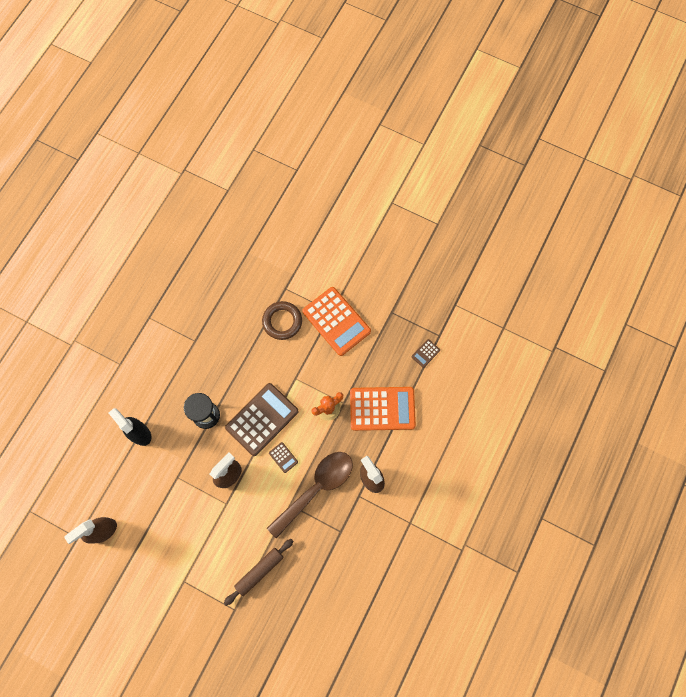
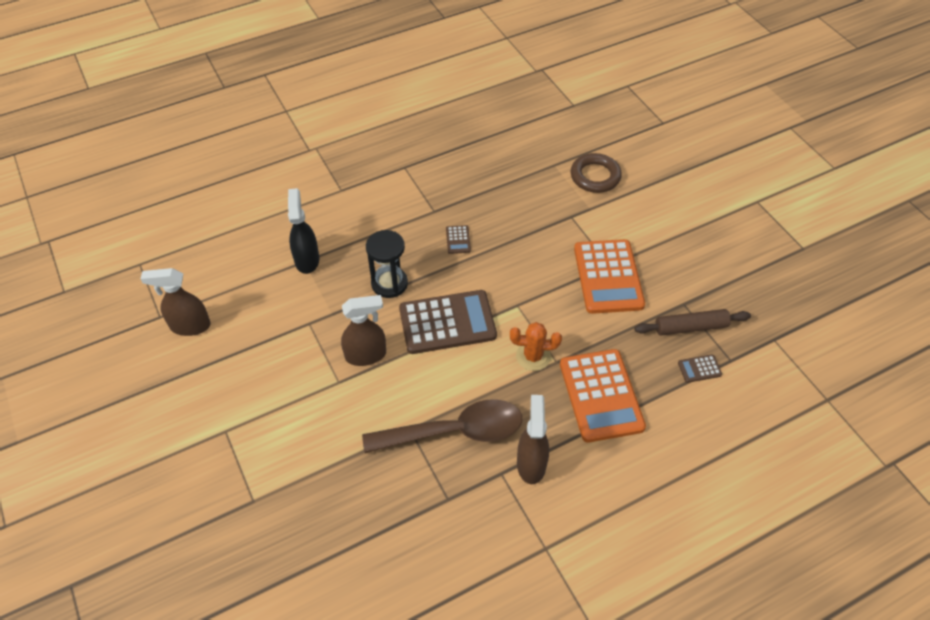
camera: 35 degrees right, 20 degrees down
(259, 571) = (316, 478): brown rolling pin -> brown rolling pin (690, 327)
(282, 321) = (544, 244): brown ring -> brown ring (595, 176)
(283, 457) = (441, 375): brown calculator -> brown calculator (458, 240)
(382, 408) = (601, 395): orange calculator -> orange calculator turned 45 degrees clockwise

